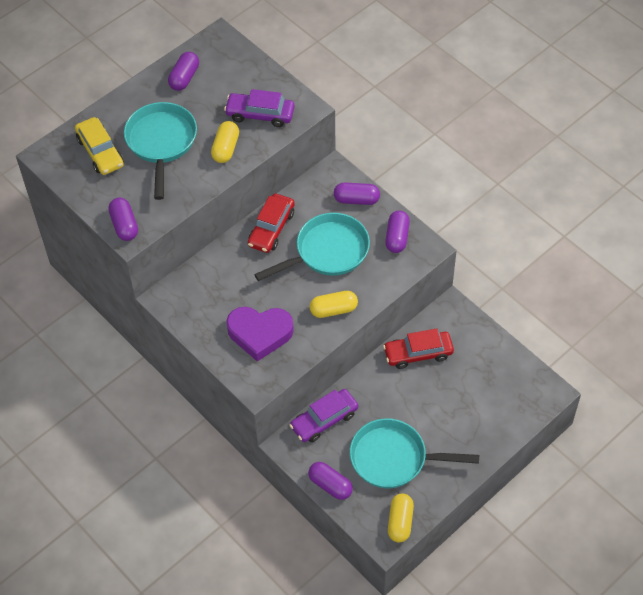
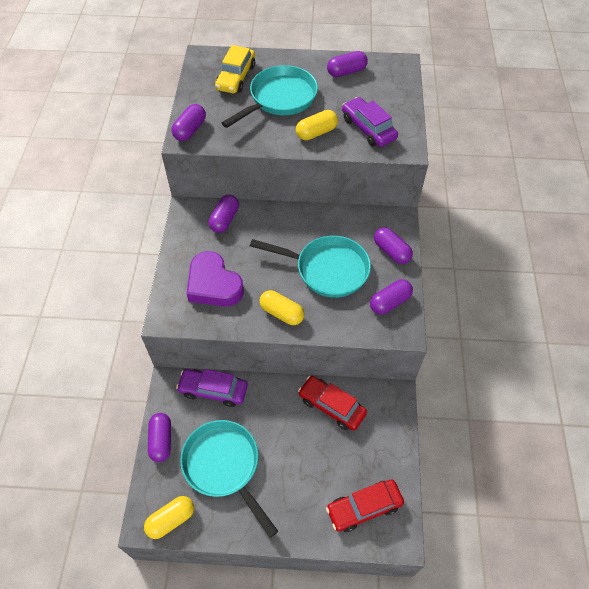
camera: 45 degrees right, 0 degrees up
(204, 280) = (224, 220): none -> purple capsule
(271, 228) = (308, 223): red car -> red car (364, 507)

